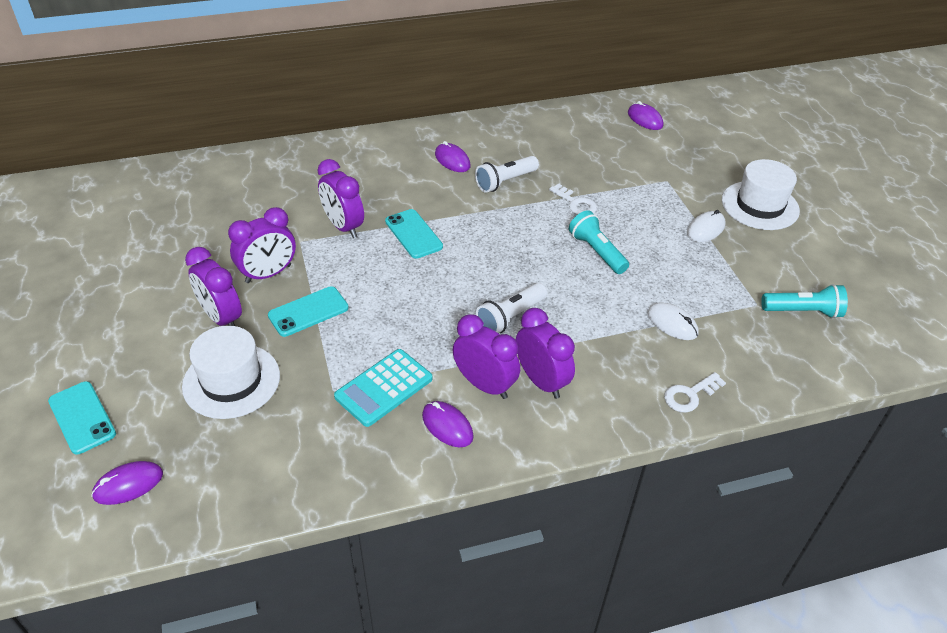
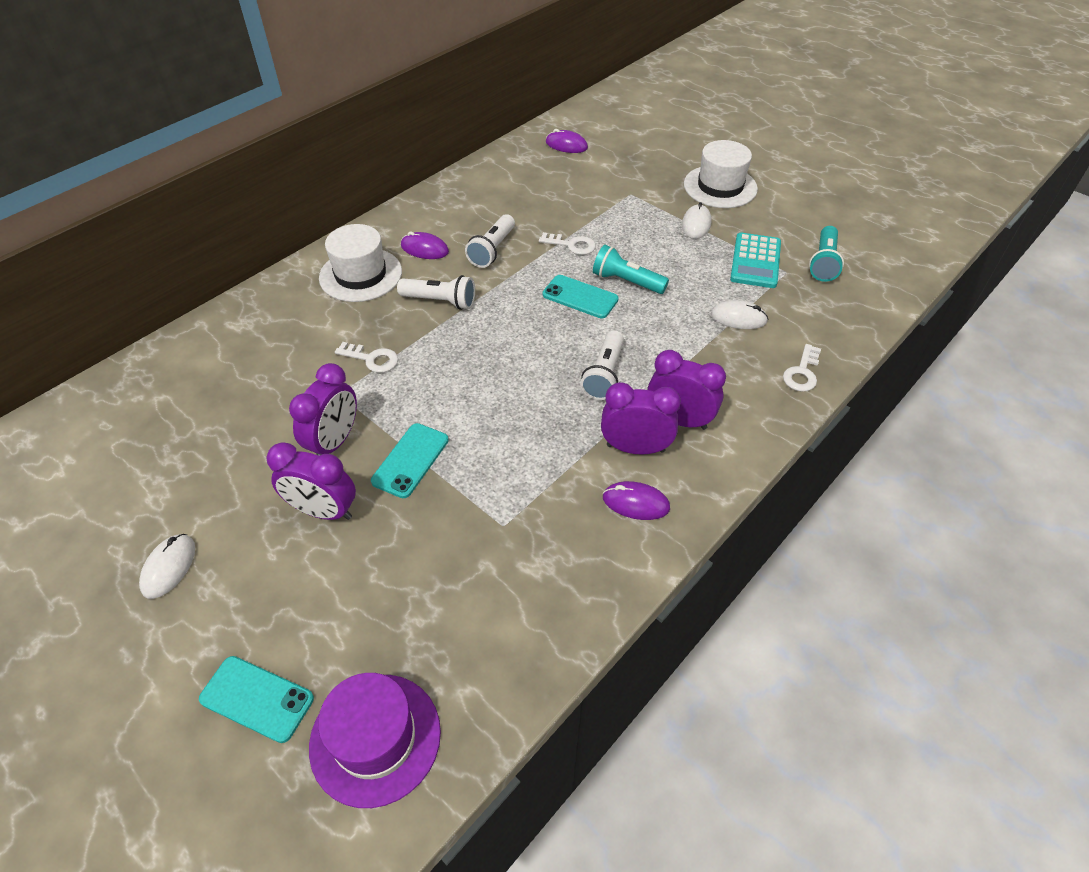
camera: 30 degrees left, 5 degrees up
(100, 306) = (169, 567): none -> white mouse
(128, 485) = (375, 738): purple mouse -> purple hat
(231, 381) = (391, 570): white hat -> white hat (360, 275)
(343, 226) = (372, 359): purple clock -> white key
(384, 388) = (548, 497): turquoise calculator -> turquoise calculator (755, 261)
(413, 234) = (449, 336): turquoise phone -> turquoise phone (580, 297)
(430, 205) = (440, 301): none -> white flashlight
(803, 311) = (823, 263): turquoise flashlight -> turquoise flashlight turned 135 degrees clockwise

